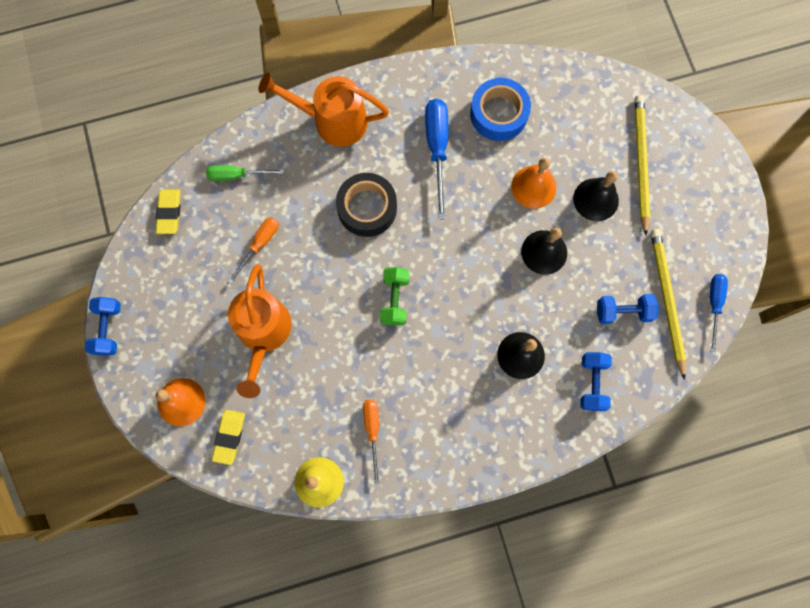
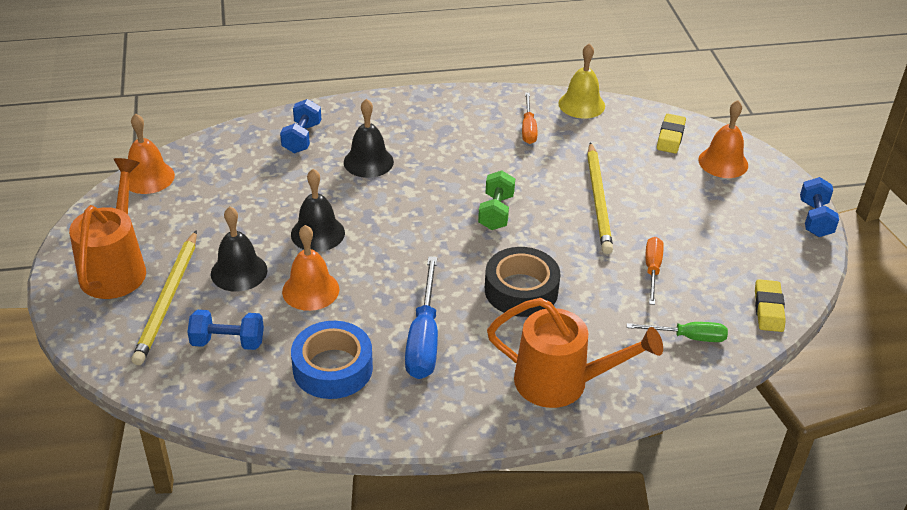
camera: 175 degrees left, 35 degrees down
(259, 245) = (652, 270): orange screwdriver -> orange screwdriver turned 150 degrees clockwise
(263, 334) = (642, 200): orange watering can -> orange watering can (116, 267)
(623, 312) = (249, 181): blue dumbbell -> blue dumbbell (228, 342)
(666, 300) = (197, 185): yellow pencil -> yellow pencil (598, 200)
(714, 305) = (148, 177): blue screwdriver -> orange bell

